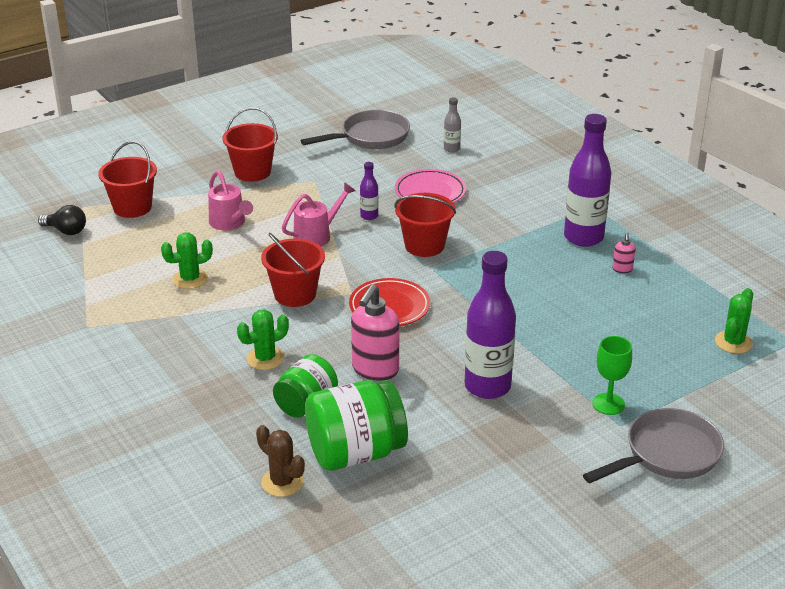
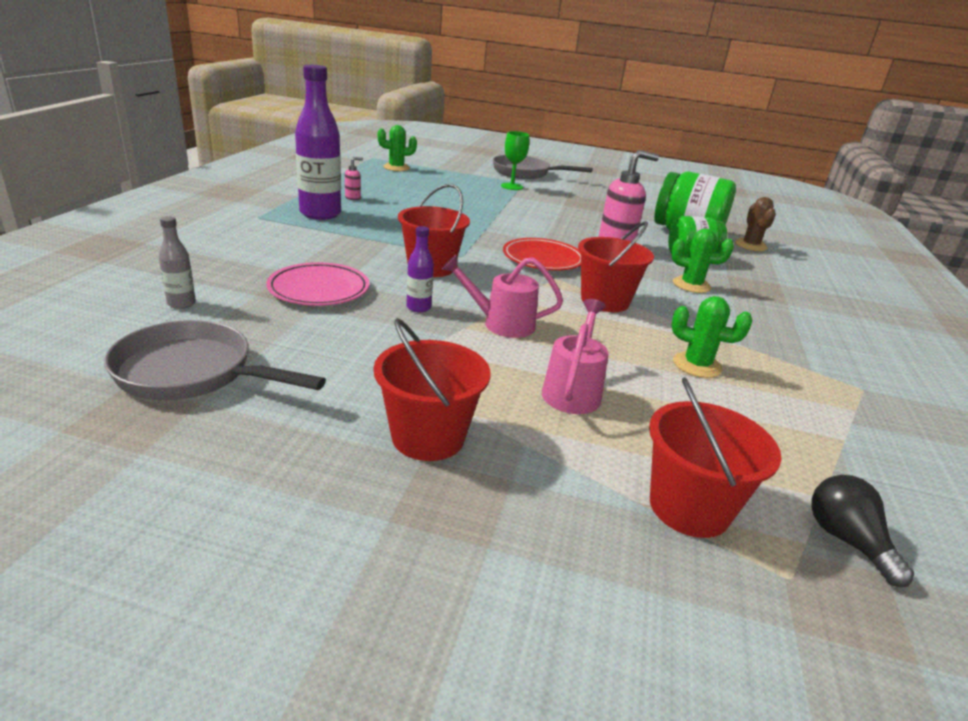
camera: 135 degrees left, 5 degrees down
(487, 386) = (559, 214): purple bottle -> none

